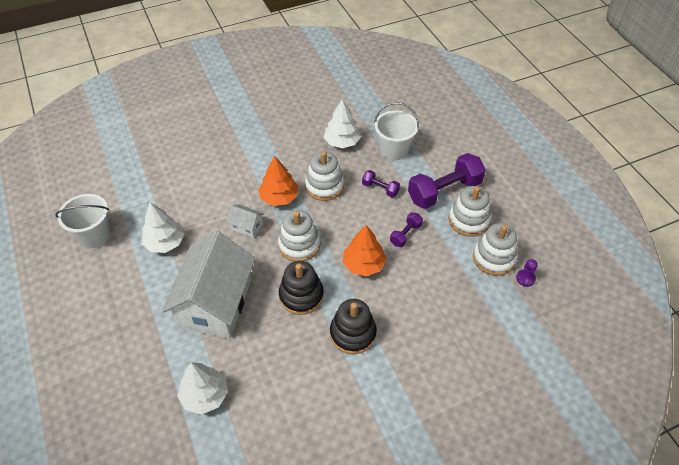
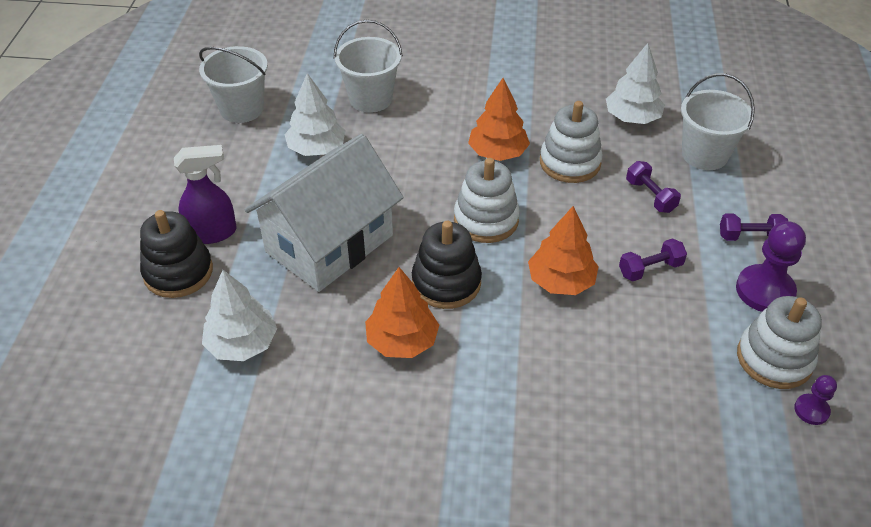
camera: 30 degrees right, 5 degrees down
(135, 332) = (212, 233): none -> purple spray bottle
(177, 193) = (370, 99): none -> white bucket
(247, 226) = (431, 170): white house -> none
(299, 345) = (402, 341): none -> orange tree
(353, 333) = (486, 361): black stacking toy -> black stacking toy (178, 272)
(444, 191) = (750, 236): purple dumbbell -> purple dumbbell, size x0.49
(468, 220) = (765, 291): white stacking toy -> purple pawn

